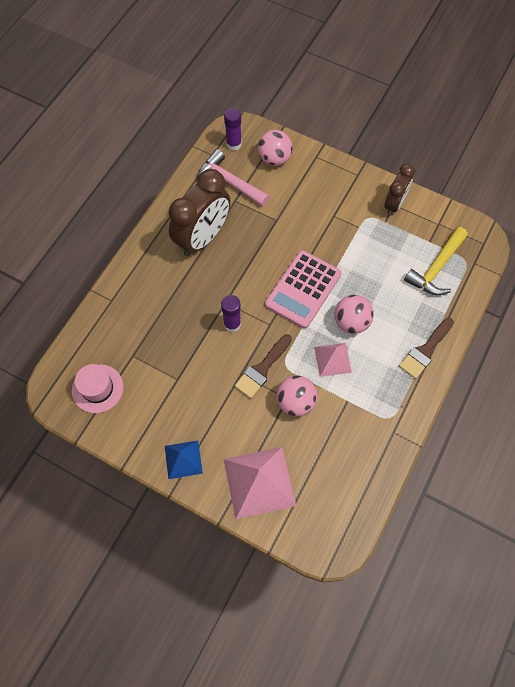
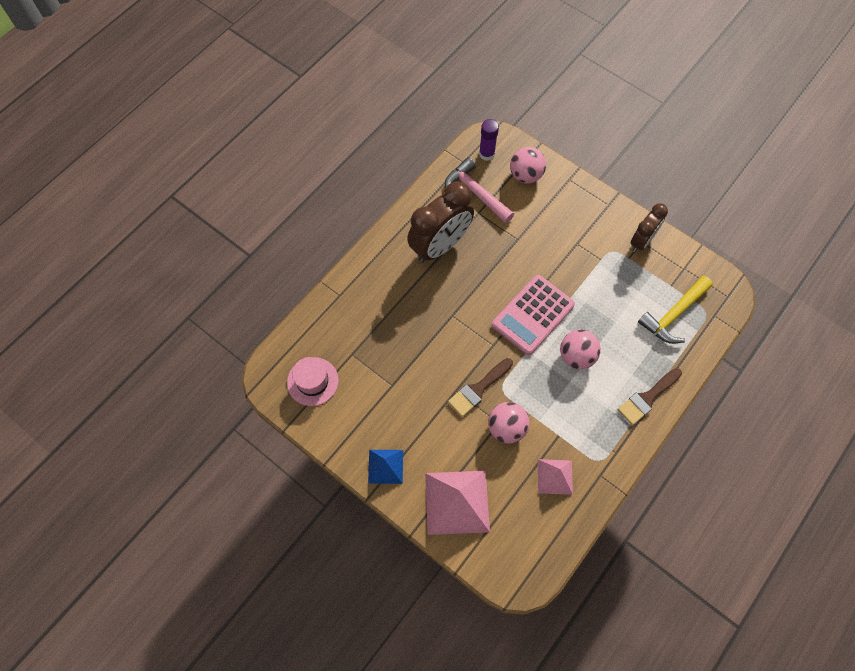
camera: 10 degrees right, 0 degrees up
(232, 324) = (455, 339): purple glue stick -> none
(333, 359) = (551, 391): pink pyramid -> pink pyramid (555, 476)

